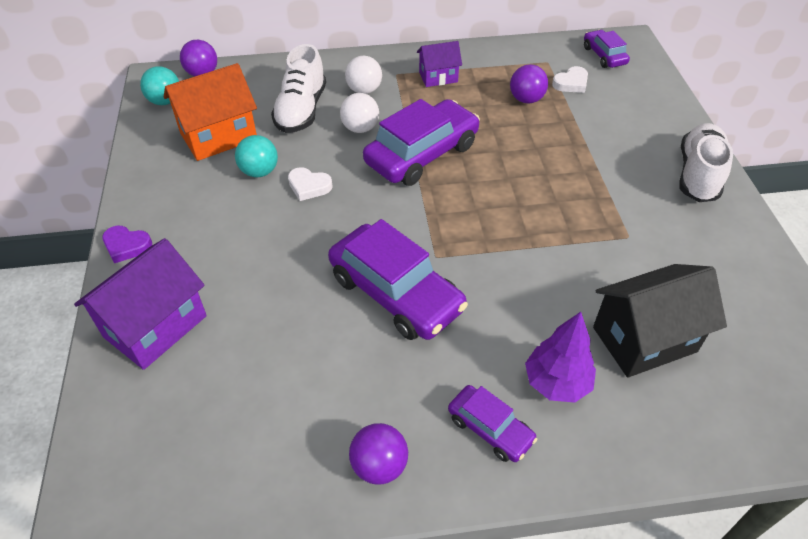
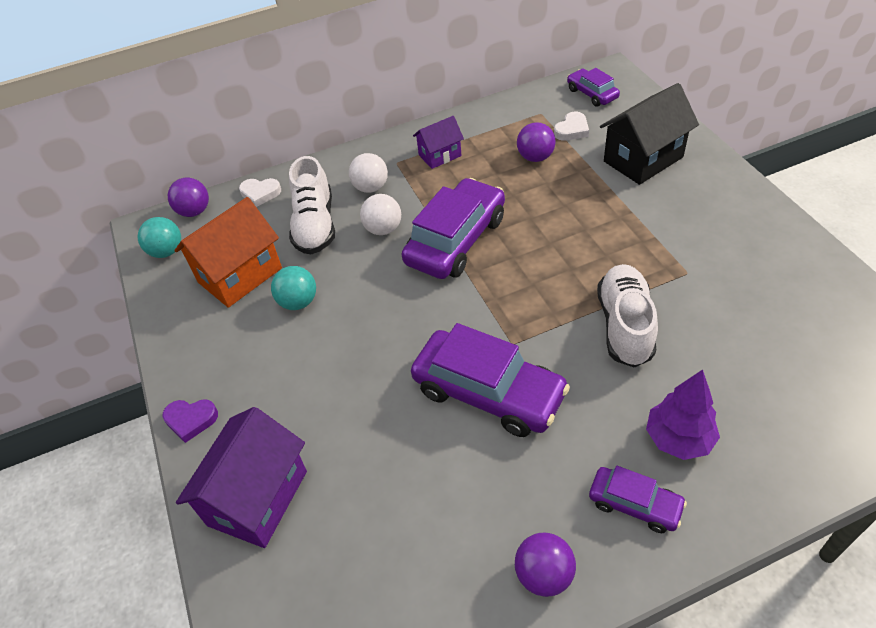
camera: 10 degrees left, 0 degrees up
(309, 186) = (356, 304): white heart -> white heart (260, 193)
(644, 339) = (742, 372): black house -> black house (643, 159)
(698, 174) = (726, 193): white shoe -> white shoe (625, 325)

